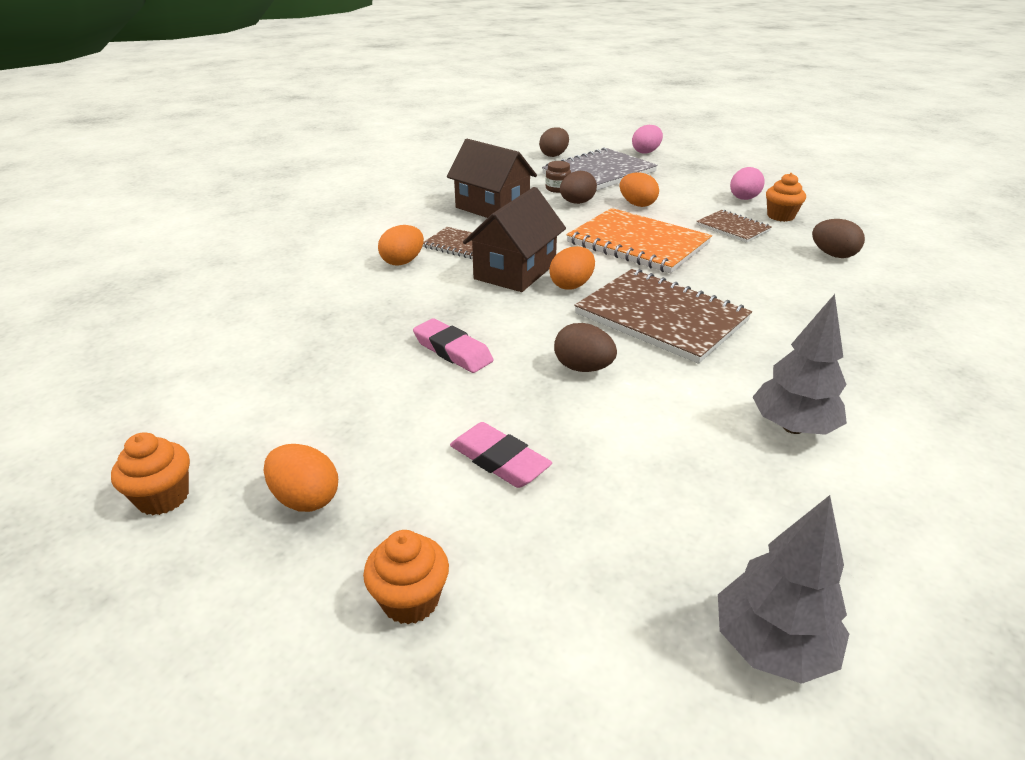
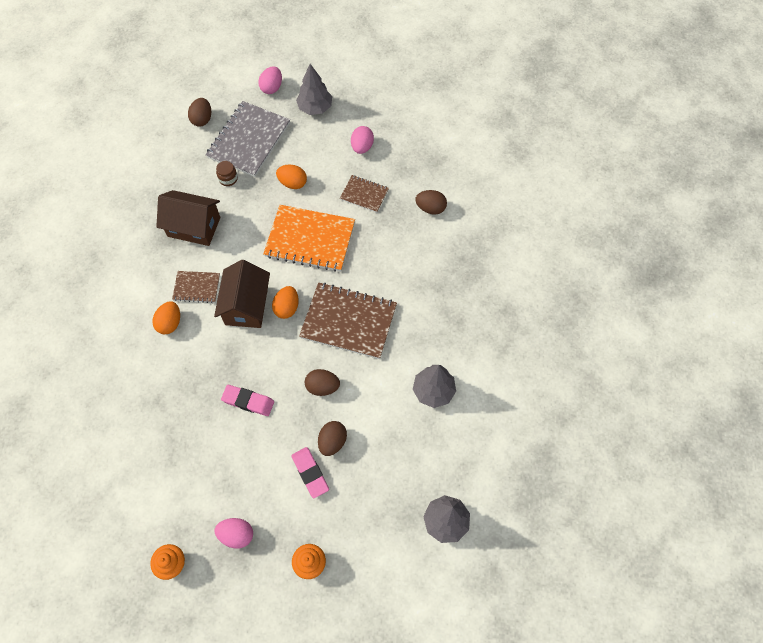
camera: 25 degrees left, 30 degrees up
(305, 498) = (236, 535): orange egg -> pink egg
(499, 460) = (310, 473): pink eraser -> pink eraser turned 45 degrees clockwise
(577, 203) = (250, 196): brown egg -> brown egg (332, 441)
(692, 169) = (315, 108): none -> grey tree
(780, 216) = (391, 165): orange cupcake -> none

